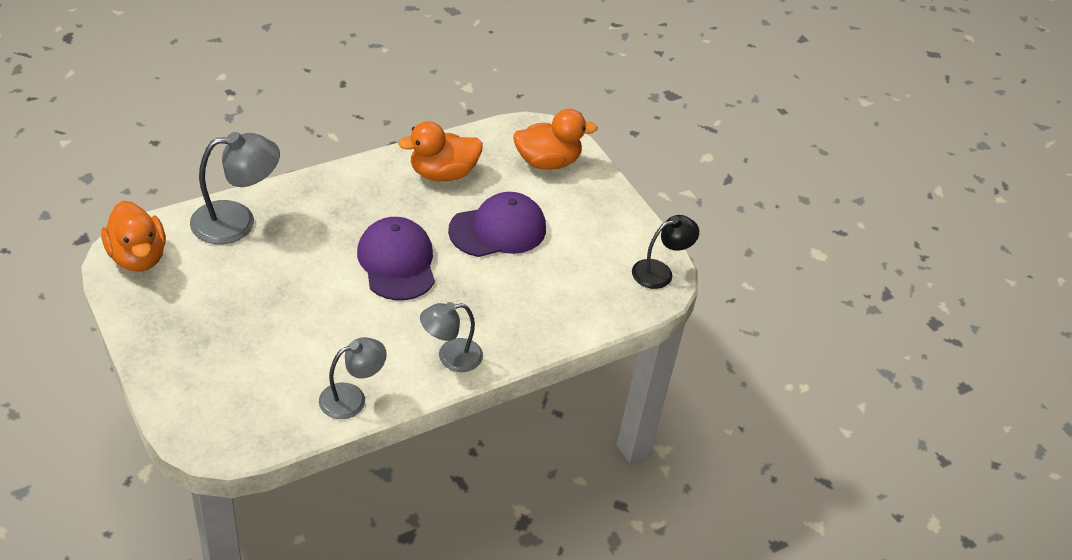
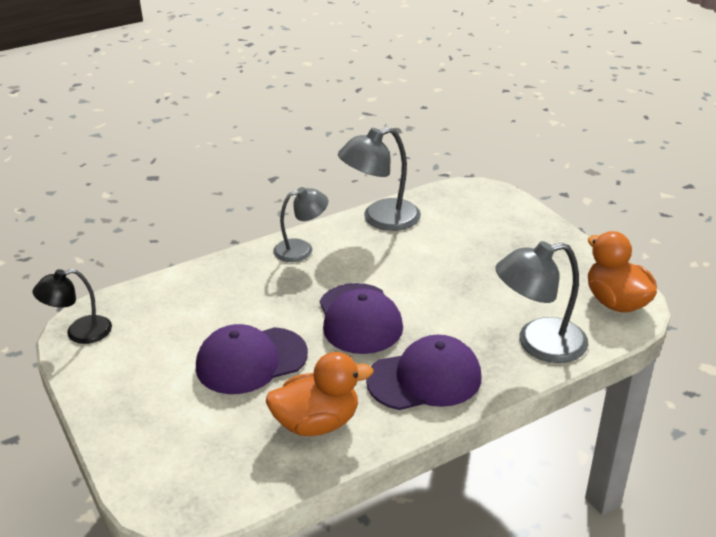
camera: 175 degrees left, 10 degrees down
(349, 200) = (425, 378): none -> purple cap
(352, 398) = (380, 219): grey lamp -> grey lamp, size x1.52
(547, 162) = (177, 454): orange duck -> none

